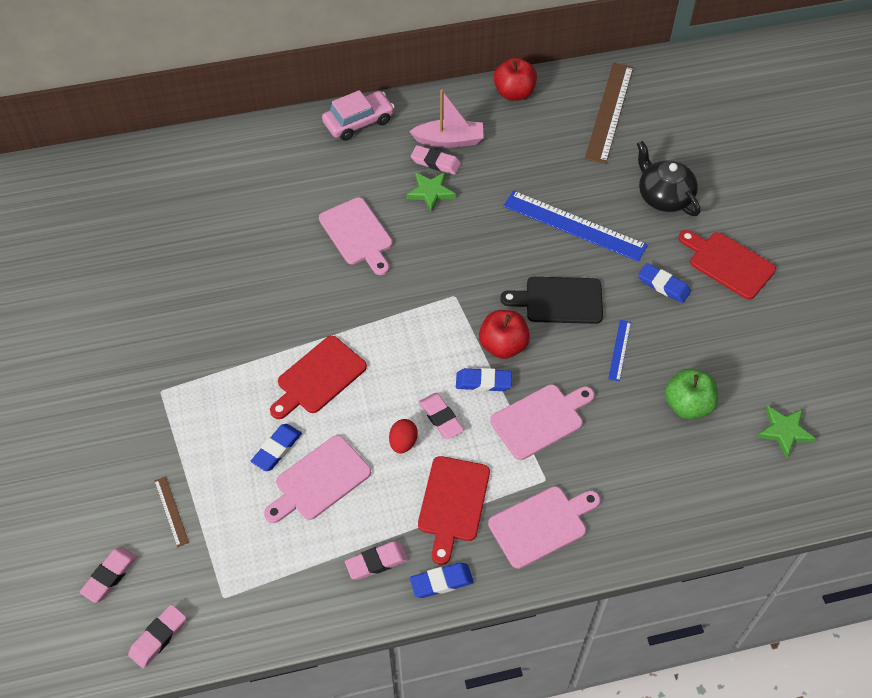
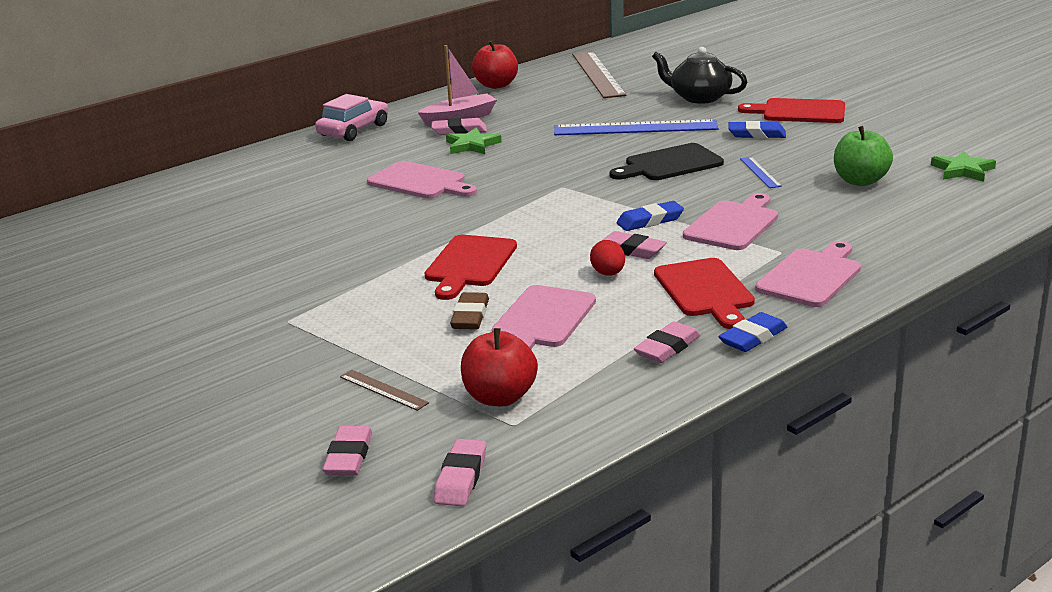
camera: 25 degrees left, 30 degrees down
(277, 449) = (470, 316): blue eraser -> brown eraser
(503, 346) = (645, 198): red apple -> red apple (500, 397)

